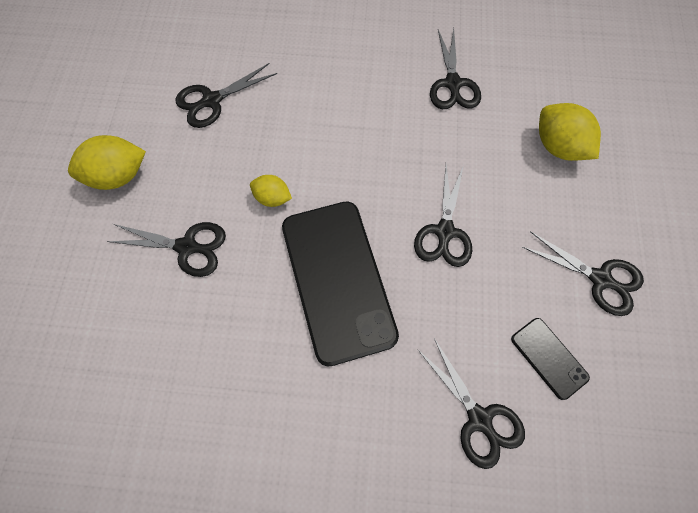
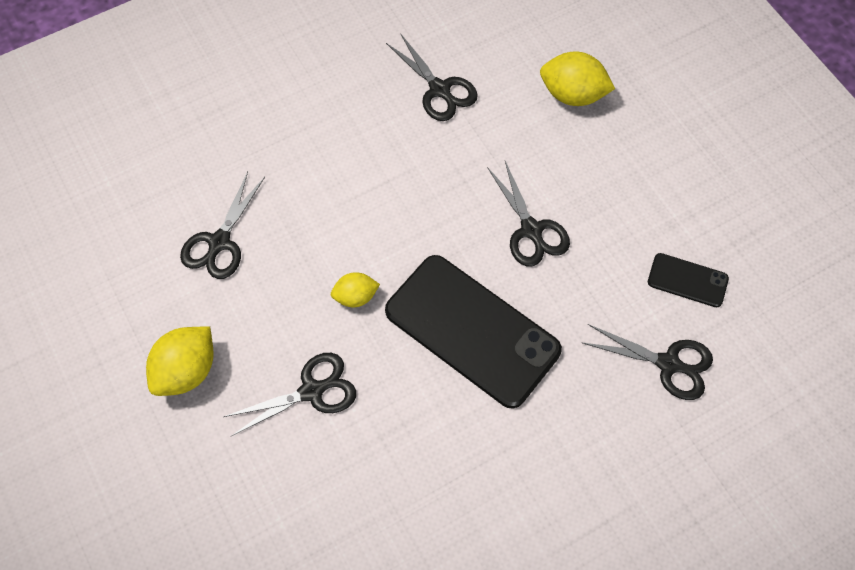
camera: 35 degrees left, 5 degrees down
(600, 279) = (684, 190): black scissors -> none

